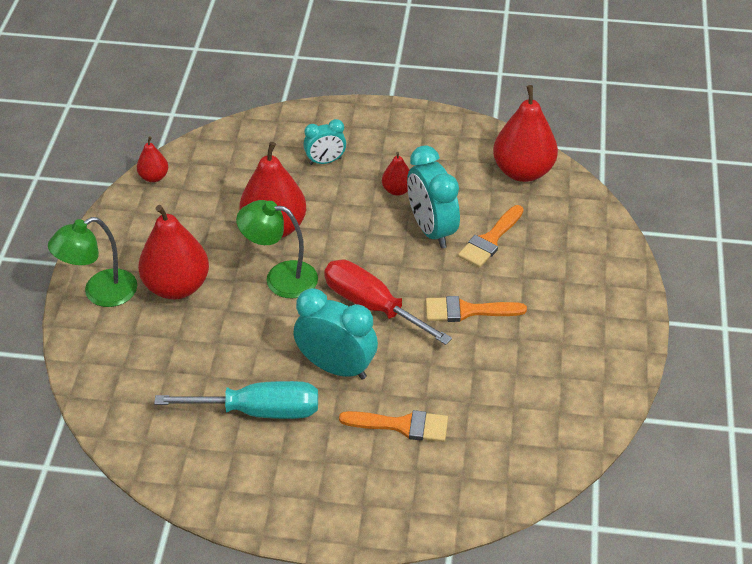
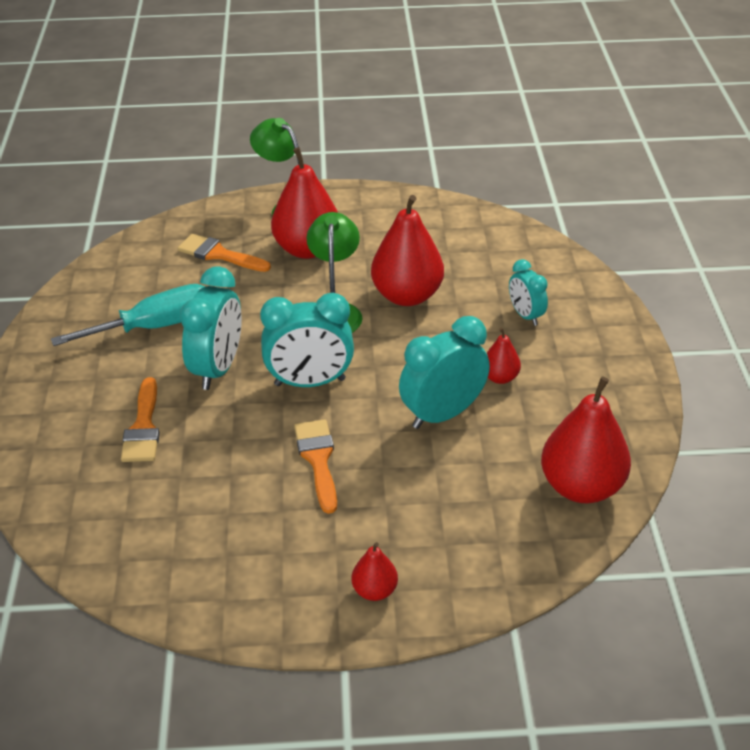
camera: 80 degrees right, 5 degrees down
(154, 177) = (453, 208): red pear -> red pear (374, 590)
(259, 411) = (156, 326): turquoise screwdriver -> turquoise screwdriver turned 105 degrees counterclockwise
(372, 306) = (310, 382): red screwdriver -> turquoise clock
(490, 240) = (442, 468): orange brush -> orange brush (219, 254)

